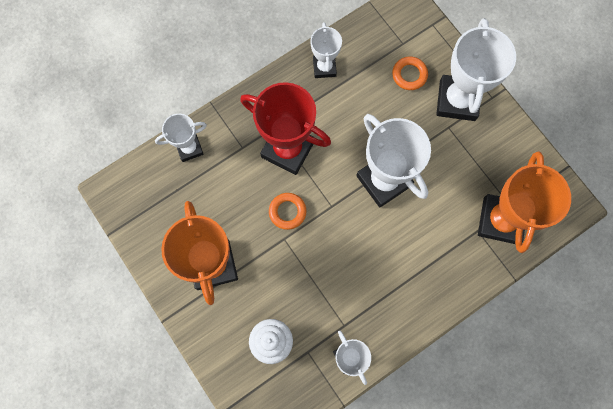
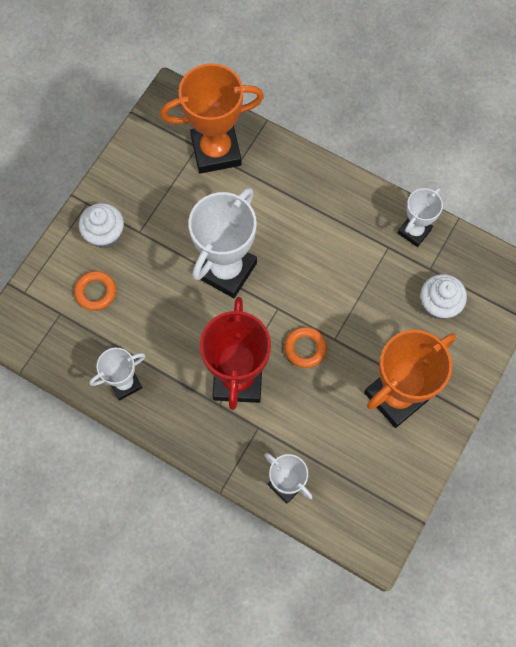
camera: 115 degrees left, 5 degrees down
(457, 100) = (105, 234): white trophy -> white cupcake

